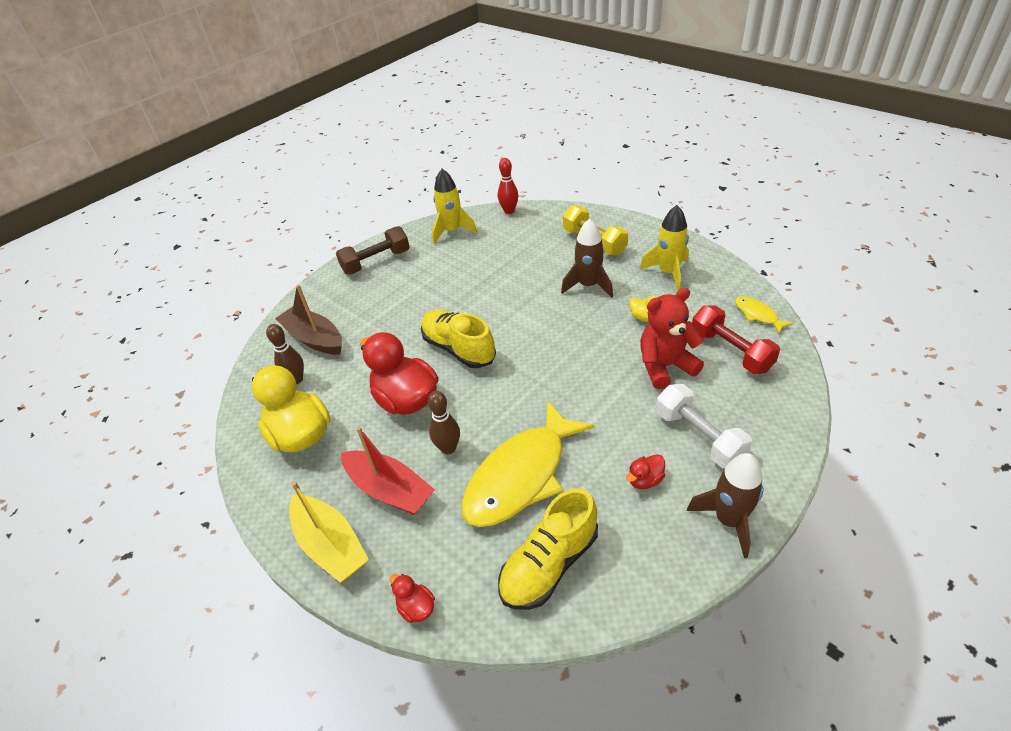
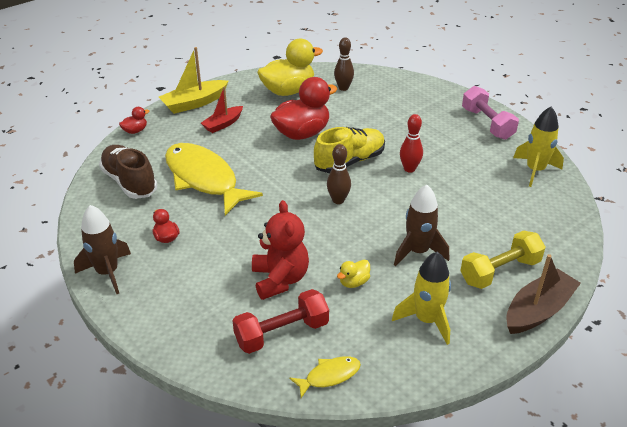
camera: 95 degrees right, 5 degrees down
(314, 338) = (387, 94): brown boat -> brown boat (538, 310)
(376, 262) = (487, 124): brown dumbbell -> pink dumbbell
(389, 490) = (223, 124): red boat -> red boat, size x0.66
(448, 448) = (245, 149): brown bowling pin -> brown bowling pin (338, 200)
(509, 211) = (574, 214): red bowling pin -> red bowling pin (409, 169)
(549, 564) = (129, 182): yellow shoe -> brown shoe
(699, 436) = (190, 279): white dumbbell -> none

